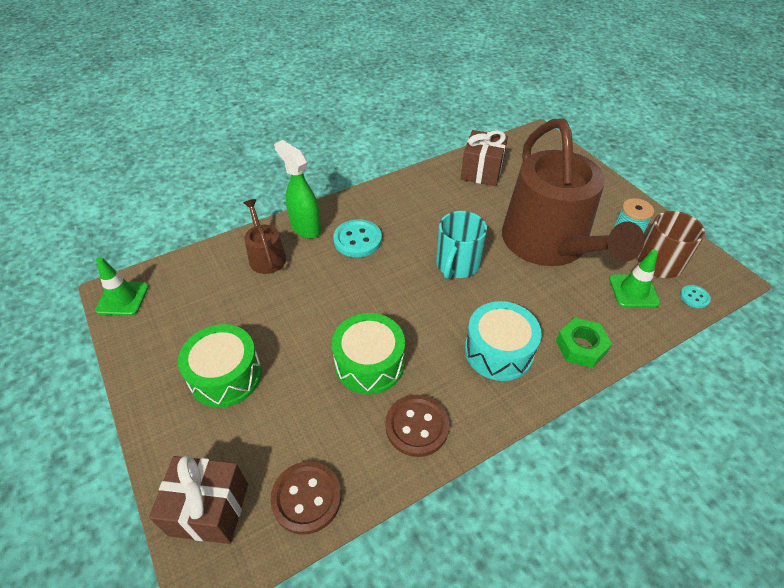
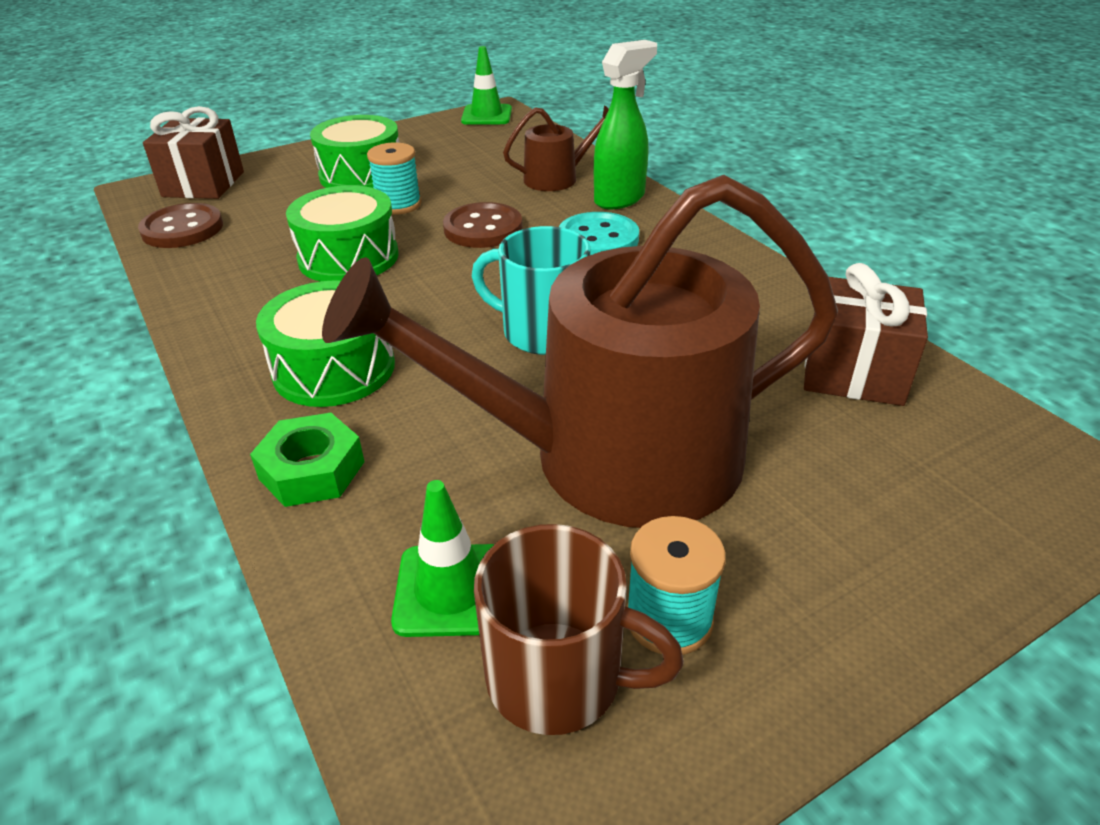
camera: 90 degrees right, 10 degrees down
(290, 343) = (398, 205): none -> turquoise spool
(417, 426) = (233, 293): brown button -> brown button (483, 228)
(498, 351) = (334, 368): turquoise drum -> green drum
(694, 297) = (412, 733): turquoise button -> none

